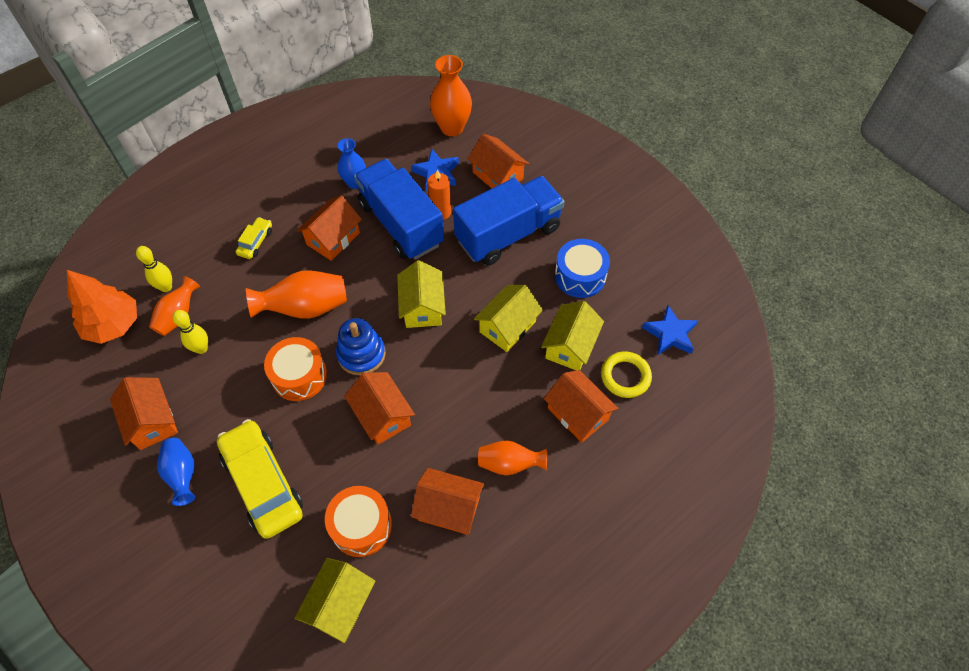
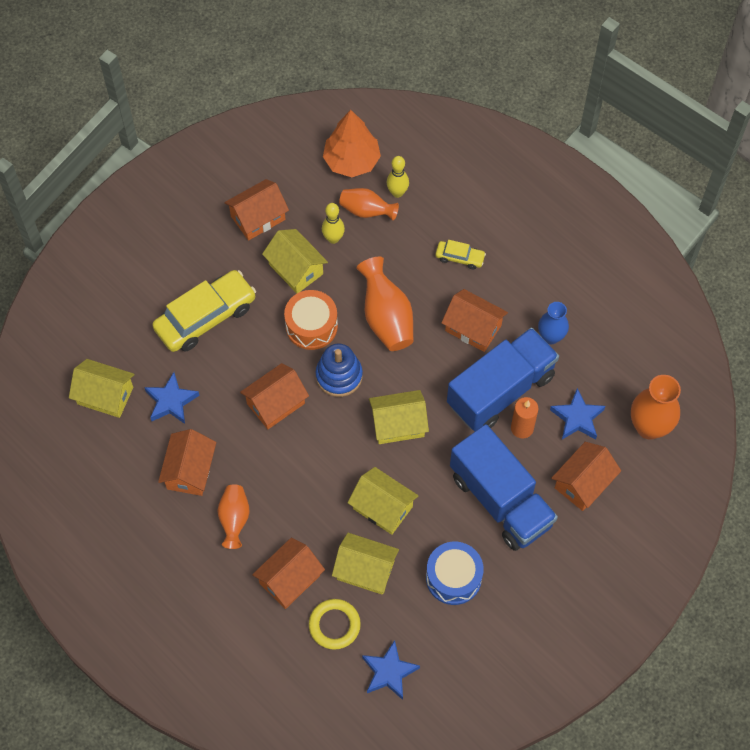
camera: 85 degrees right, 5 degrees up
(182, 474) = (210, 253): blue vase -> none
(227, 386) = (296, 269): none -> yellow house
(361, 526) = (171, 401): orange drum -> blue star

